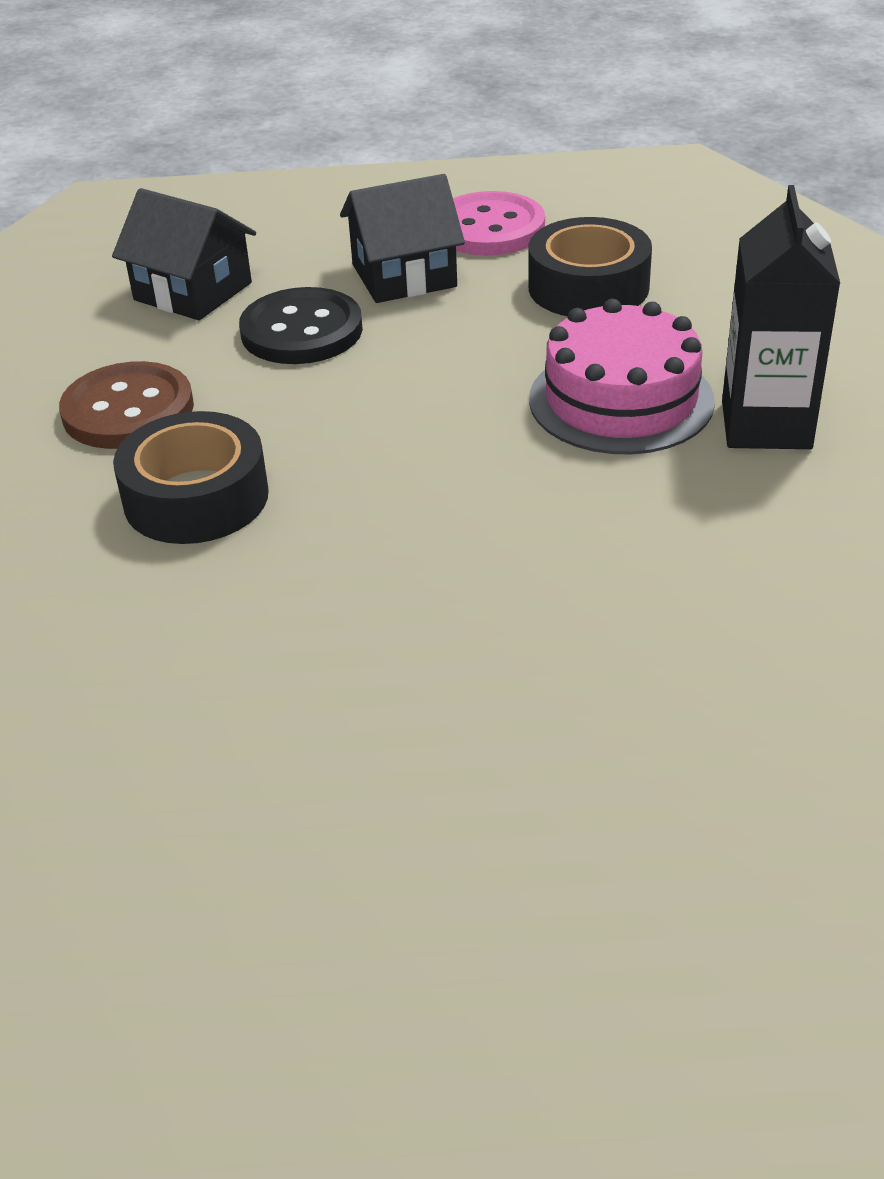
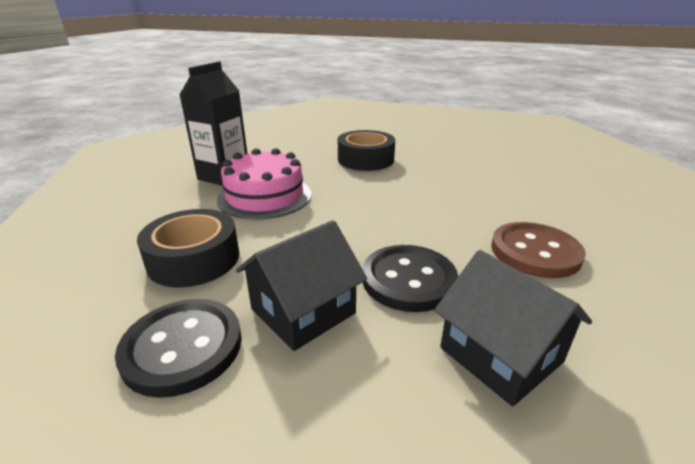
camera: 160 degrees left, 10 degrees down
(196, 498) = (486, 202): black tape -> black tape (365, 159)
(404, 276) = (303, 311): black house -> black house turned 45 degrees counterclockwise
(489, 228) = (182, 347): pink button -> black button

